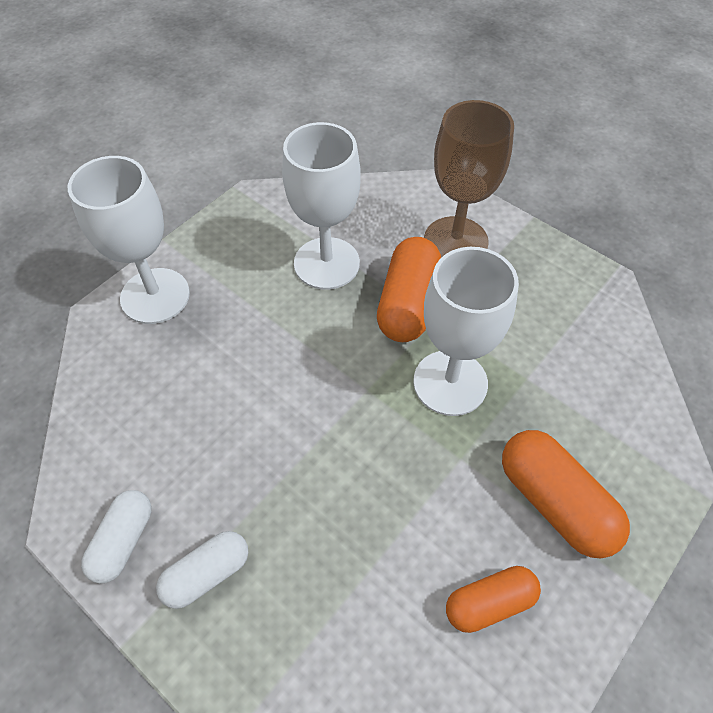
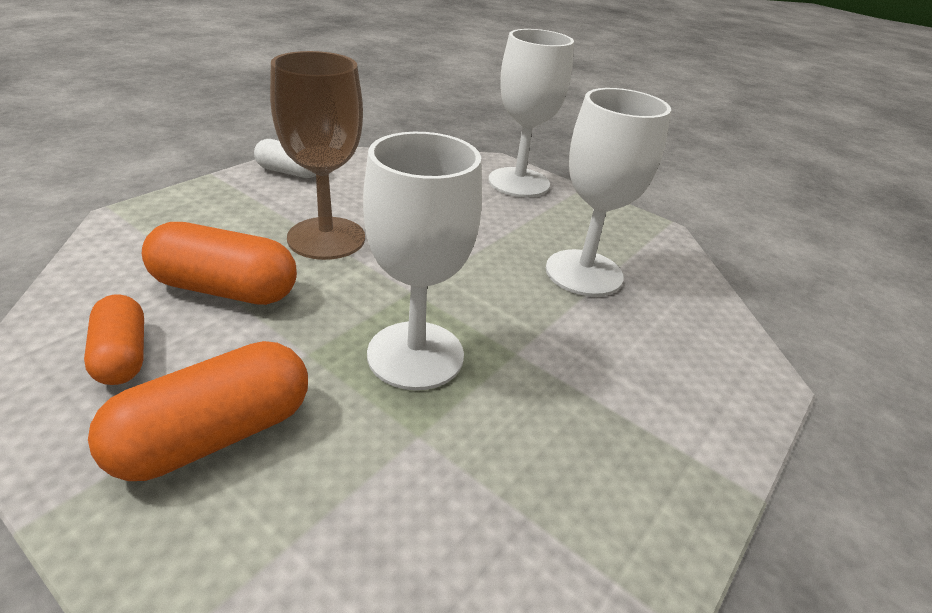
camera: 85 degrees right, 20 degrees down
(207, 574) = (246, 202): white capsule -> none
(407, 303) = (536, 330): orange capsule -> orange capsule (226, 289)
(455, 241) = (660, 386): brown goblet -> brown goblet (326, 238)

